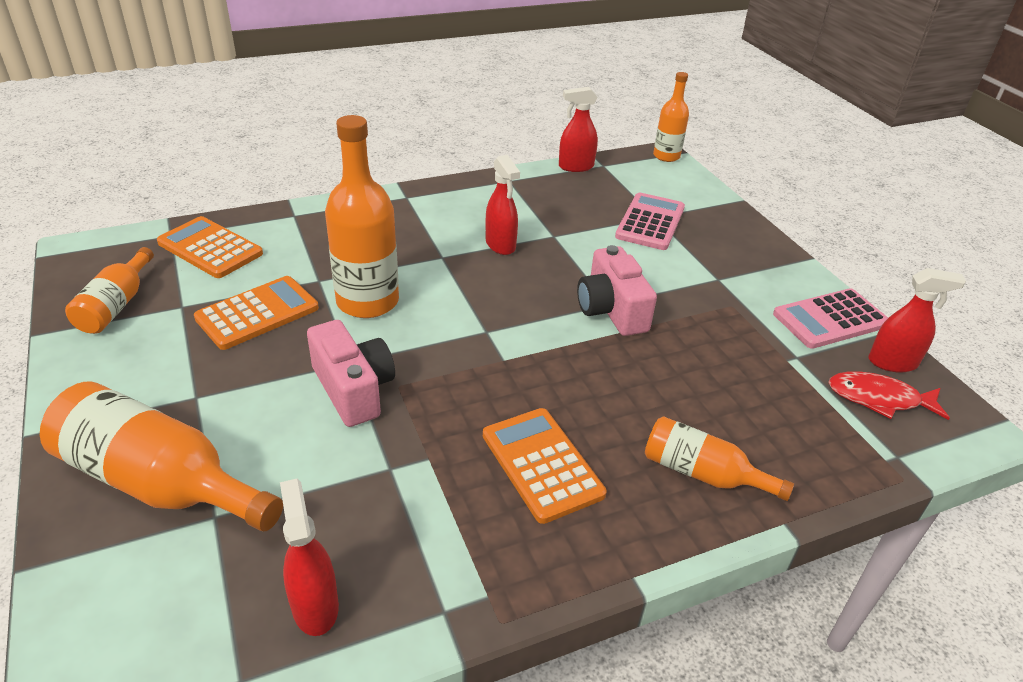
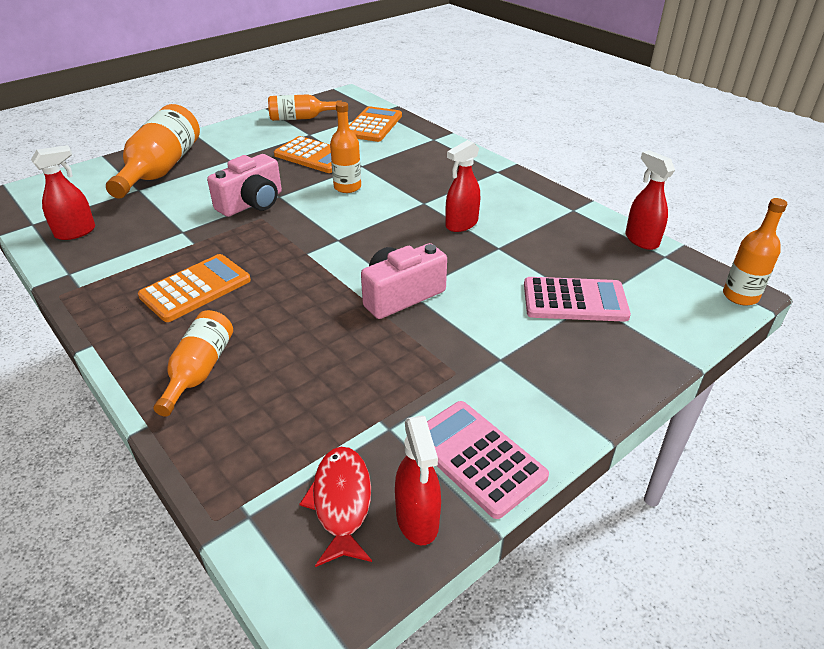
camera: 75 degrees right, 0 degrees up
(367, 301) = (347, 187): orange bottle -> orange bottle, size x0.59

